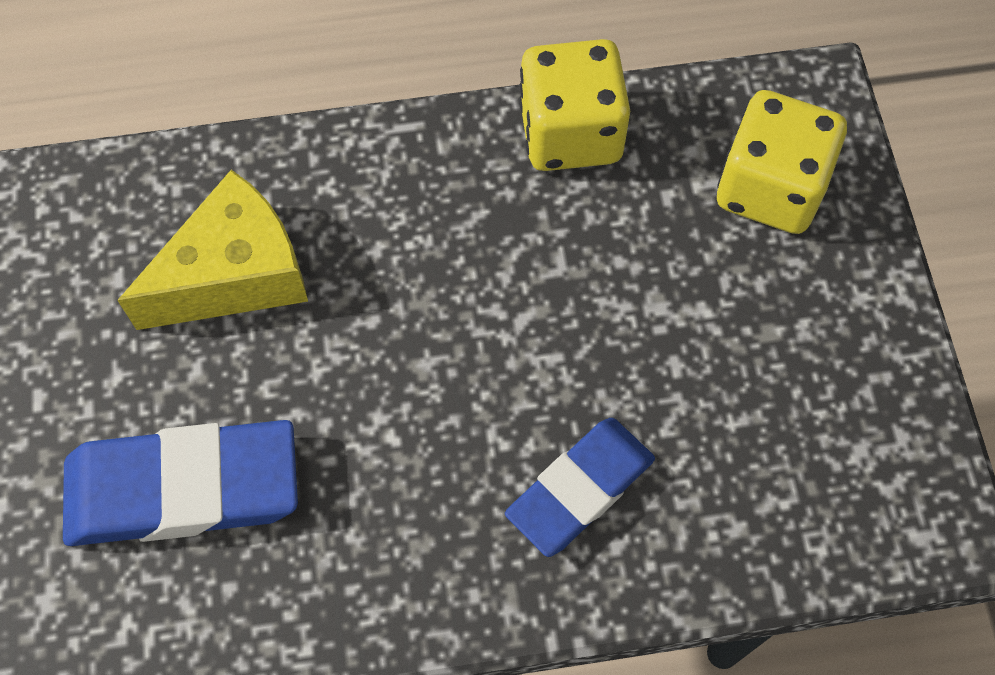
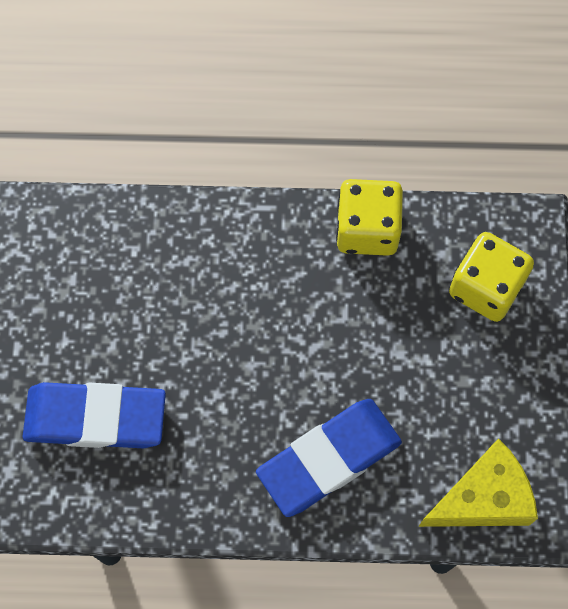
camera: 10 degrees right, 5 degrees up
(234, 274) = (143, 289): yellow cheese -> yellow cheese (482, 498)
(580, 489) = (329, 459): blue eraser -> blue eraser, size x1.51

